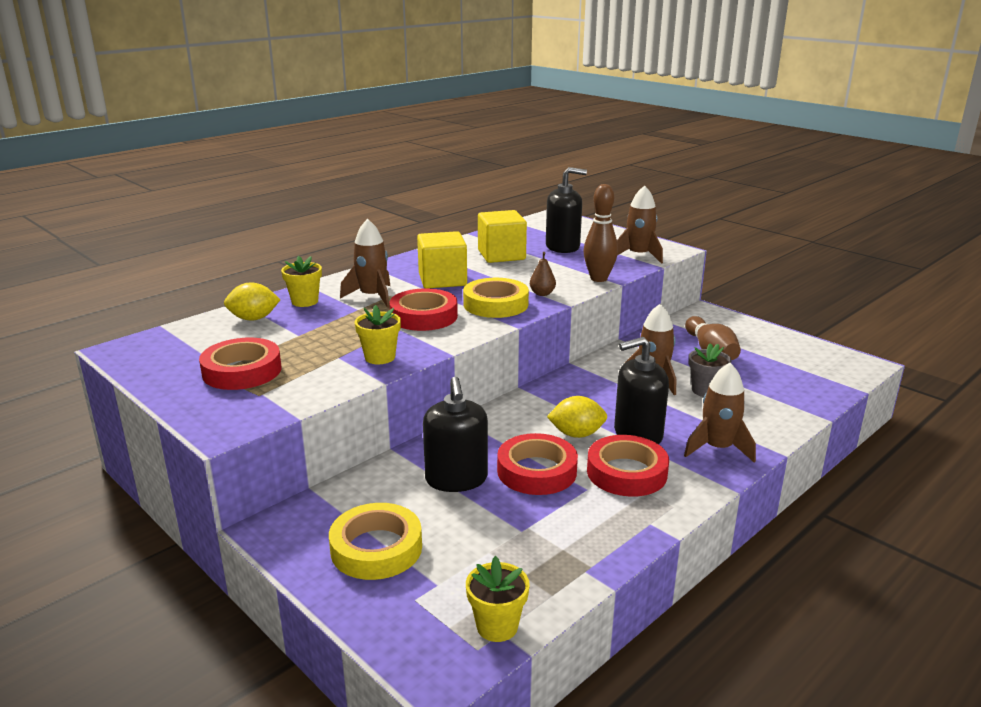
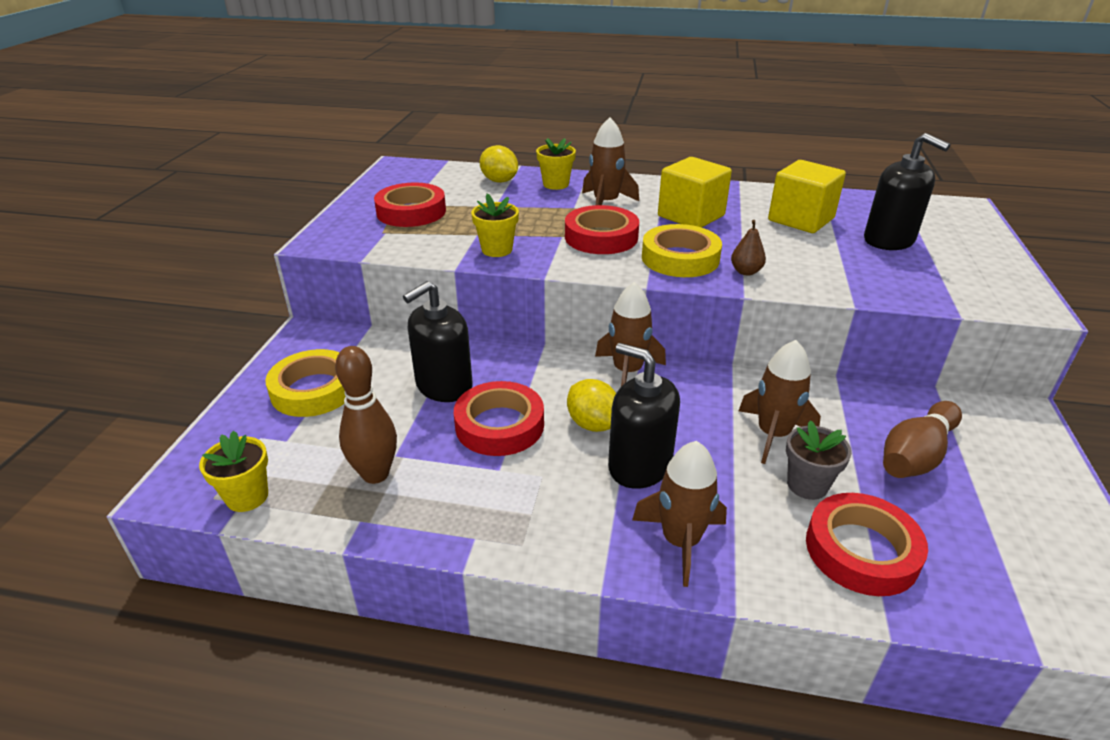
camera: 55 degrees right, 10 degrees up
(598, 279) = (843, 288): brown bowling pin -> brown bowling pin (375, 474)
(626, 472) = (554, 485): red tape -> red tape (861, 550)
(638, 255) = (961, 290): brown rocket -> brown rocket (627, 371)

